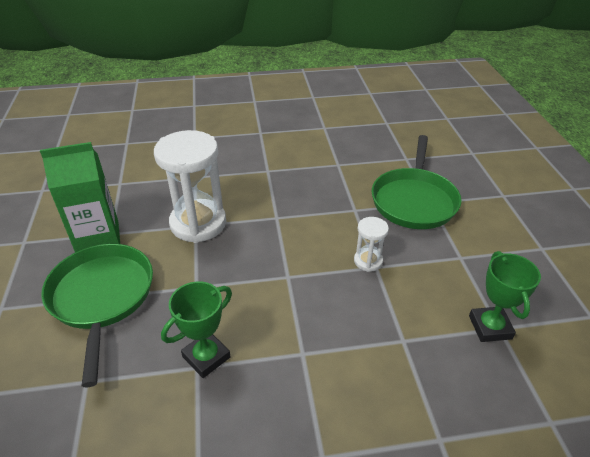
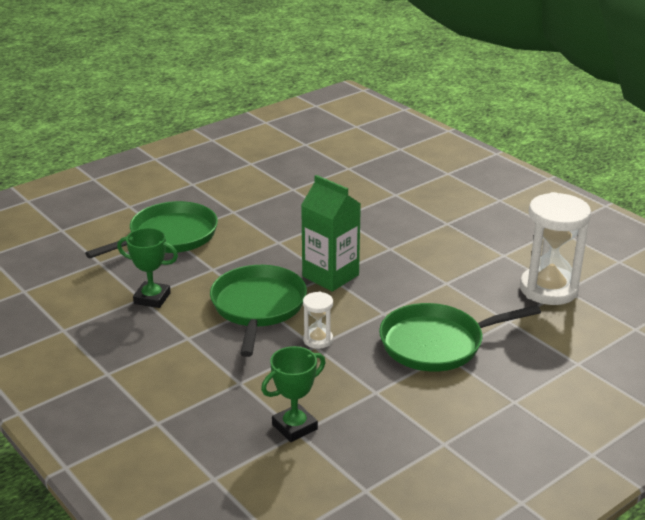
camera: 60 degrees right, 10 degrees down
(98, 238) = (223, 208): green carton -> green carton (330, 276)
(198, 223) = (281, 242): white hourglass -> white hourglass (548, 289)
(288, 279) = (258, 307): none -> green pan

